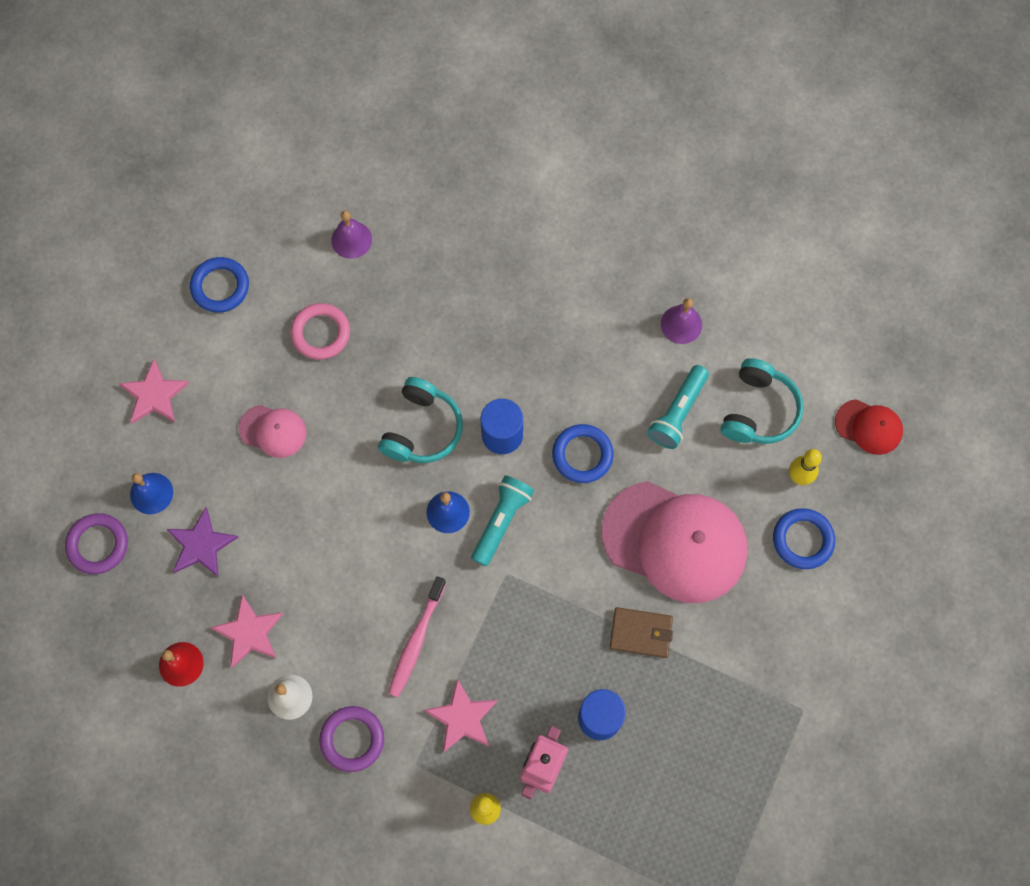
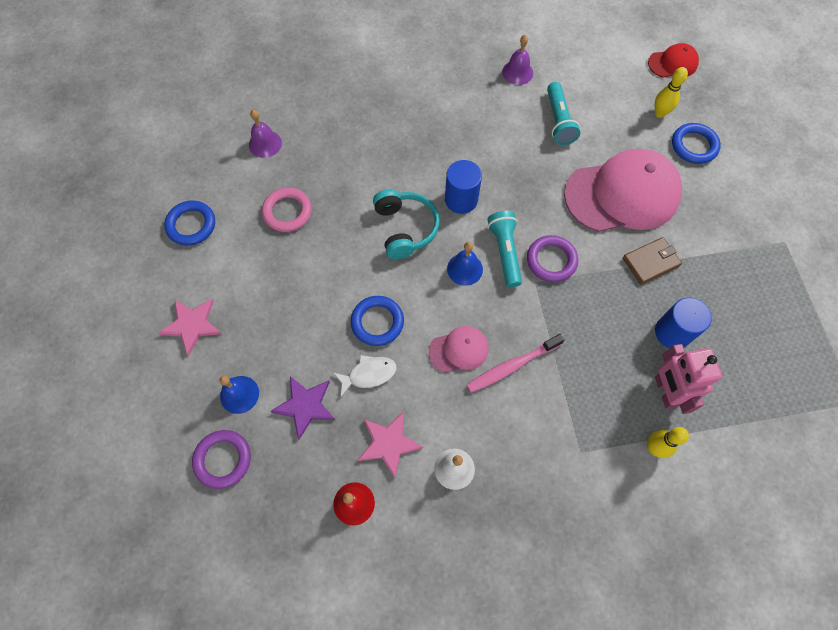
camera: 35 degrees left, 5 degrees down
(273, 431) = (301, 294): pink cap -> pink cap (458, 350)
(278, 555) = (369, 374): none -> white fish
(352, 739) = (523, 466): purple ring -> purple ring (551, 260)
(416, 640) = (512, 366): pink toothbrush -> pink toothbrush turned 75 degrees clockwise
(462, 718) = (585, 396): pink star -> none
(582, 455) = (522, 180): blue ring -> blue ring (377, 322)
(759, 410) = (604, 91): turquoise headphones -> none

